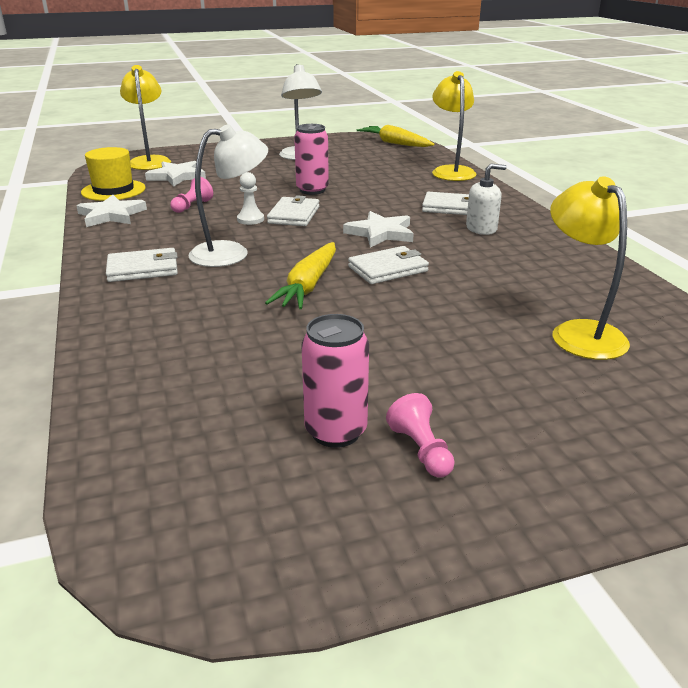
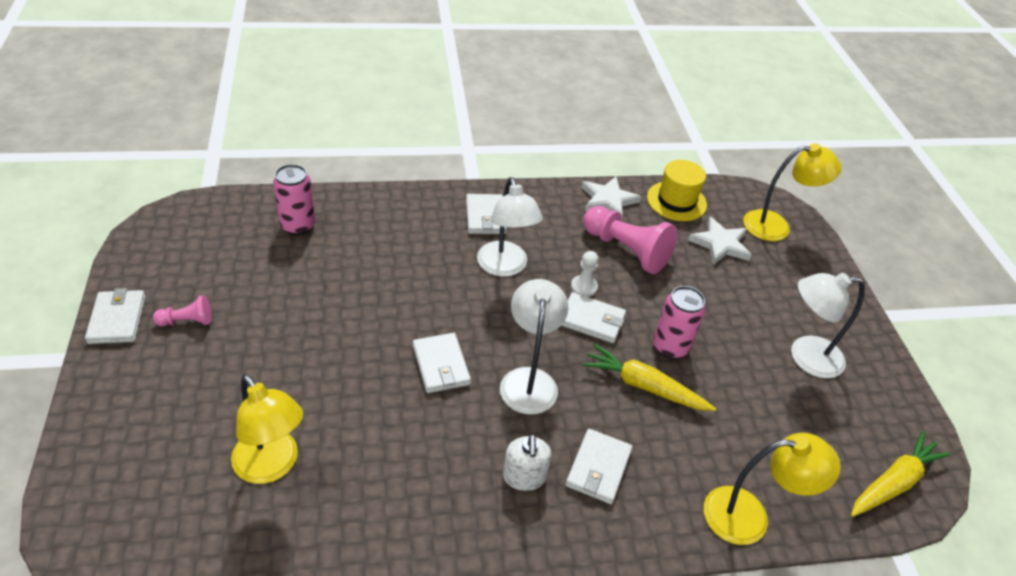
camera: 95 degrees right, 15 degrees up
(192, 206) = (626, 250): pink pawn -> pink pawn, size x2.02
(308, 286) = (424, 306): yellow carrot -> yellow carrot (643, 386)
(336, 431) = (226, 288): pink can -> pink can (298, 226)
(380, 233) = (529, 380): white star -> white lamp
(460, 532) = (117, 319): none -> white wallet
(579, 332) = (272, 466): yellow lamp -> yellow lamp turned 60 degrees clockwise

